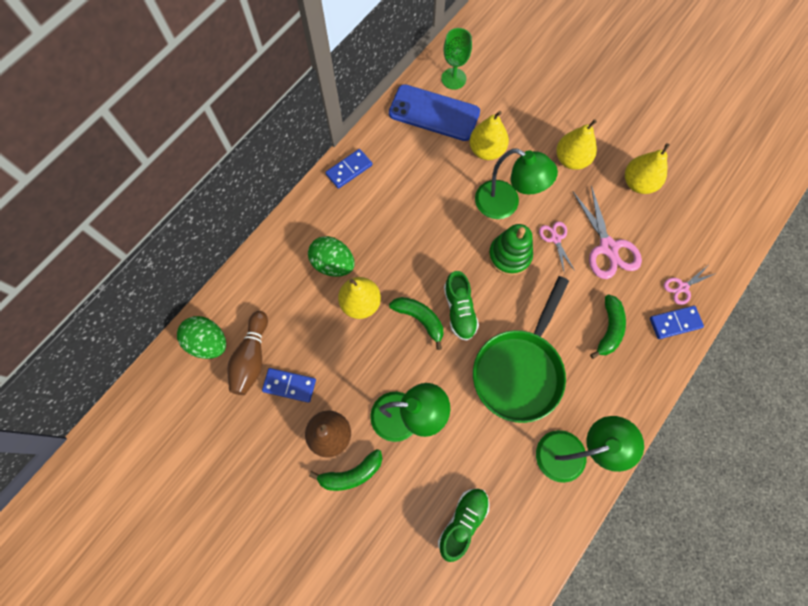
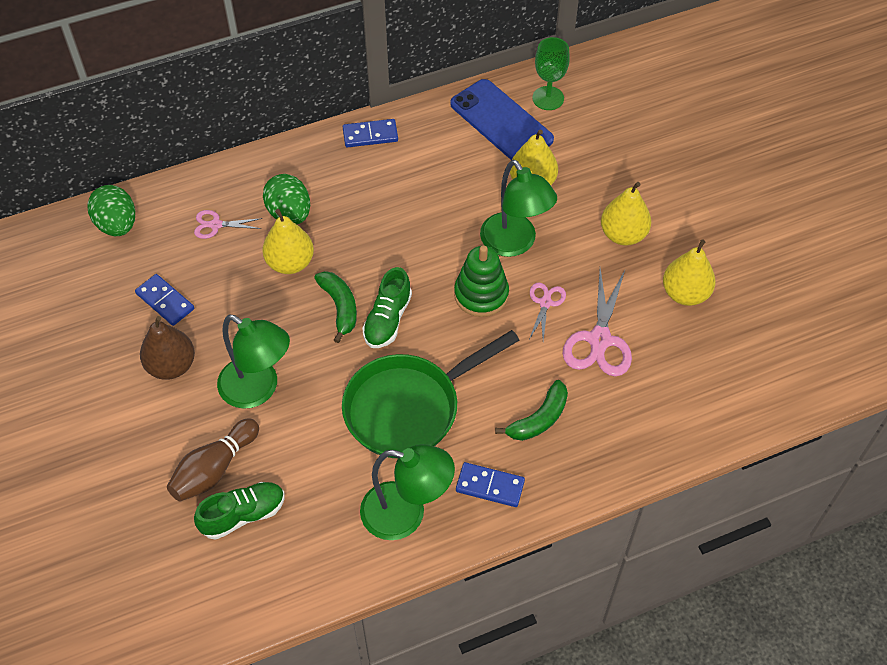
camera: 30 degrees right, 15 degrees down
(252, 358) = (148, 259): brown bowling pin -> brown bowling pin (214, 469)
(351, 474) = (166, 411): green banana -> none
(675, 323) = (621, 452): blue domino -> blue domino (490, 486)
(682, 287) = (658, 421): pink scissors -> pink scissors (215, 225)

